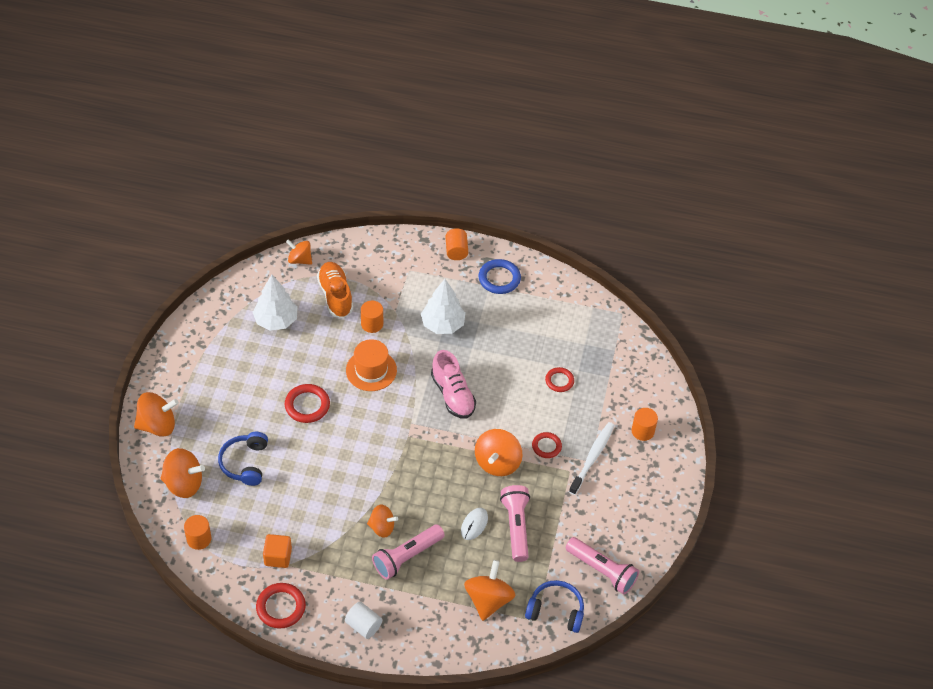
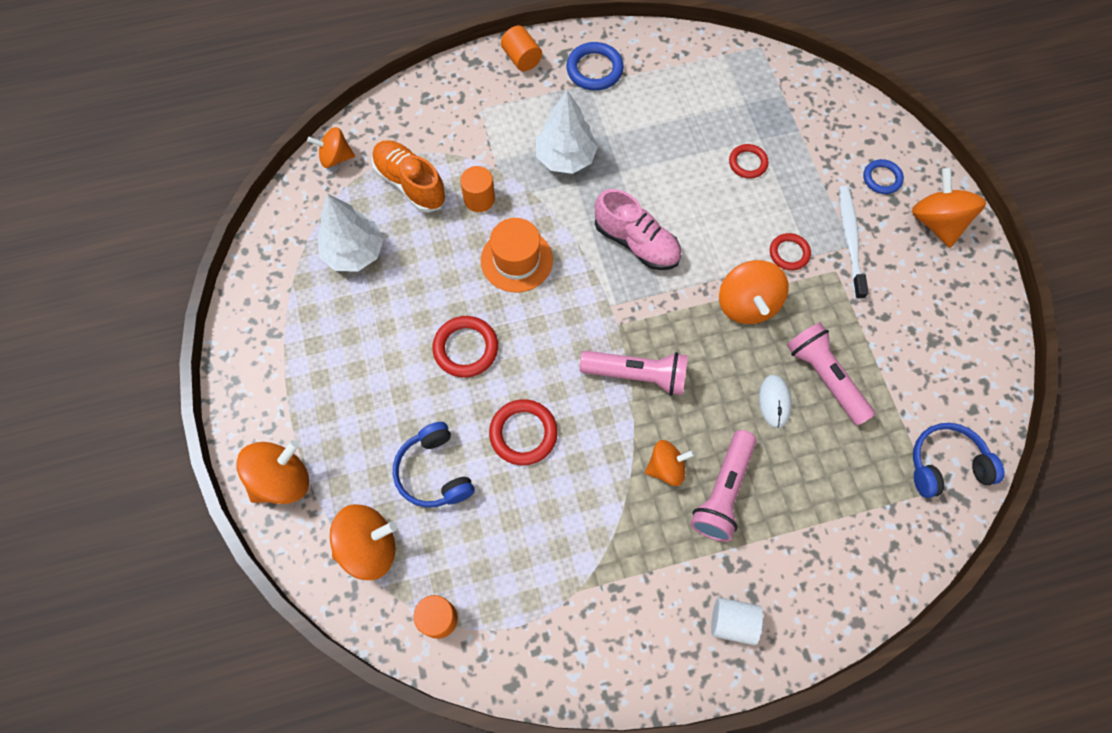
camera: 25 degrees left, 15 degrees up
(278, 557) = (560, 585): orange cube -> none
(281, 607) = (610, 658): red ring -> red ring (523, 433)
(488, 600) = (859, 496): orange spinning top -> orange spinning top (936, 222)
(602, 571) = (960, 381): pink flashlight -> pink flashlight (637, 375)
(642, 431) = (882, 178): orange cylinder -> blue ring

